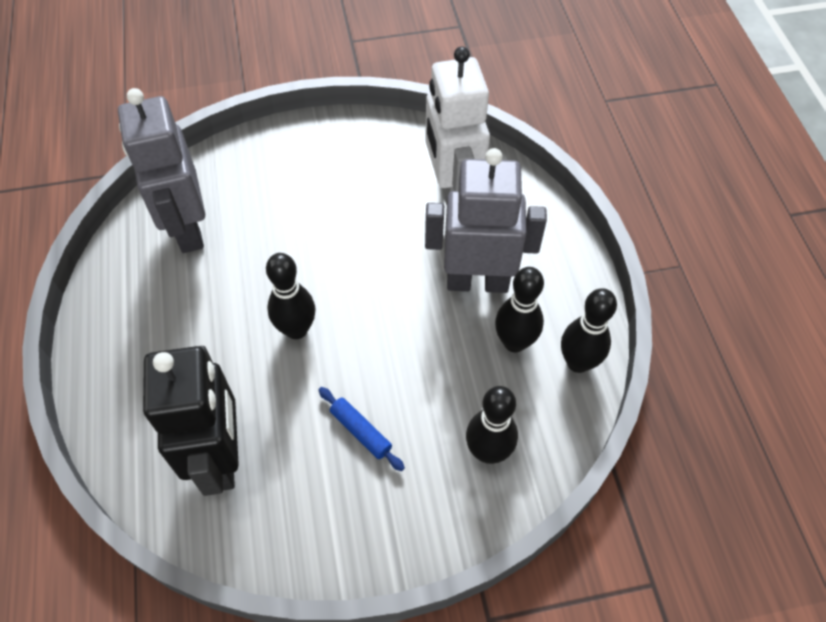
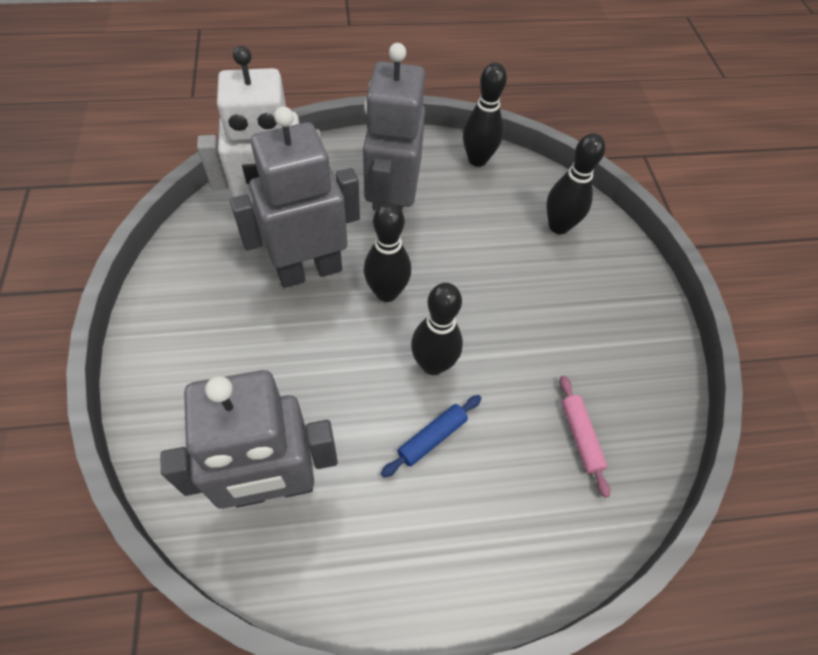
camera: 90 degrees left, 0 degrees up
(221, 458) = (580, 437): black robot -> pink rolling pin
(360, 431) = (545, 314): blue rolling pin -> blue rolling pin (432, 438)
(393, 223) = (309, 270): none -> grey robot
(514, 342) = (457, 195): black bowling pin -> black bowling pin (386, 292)

